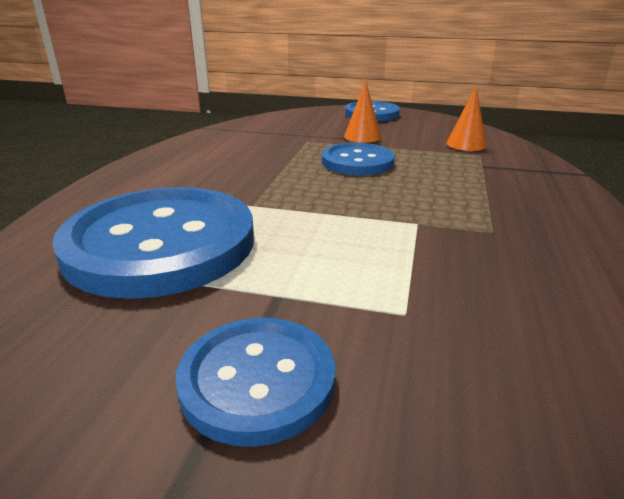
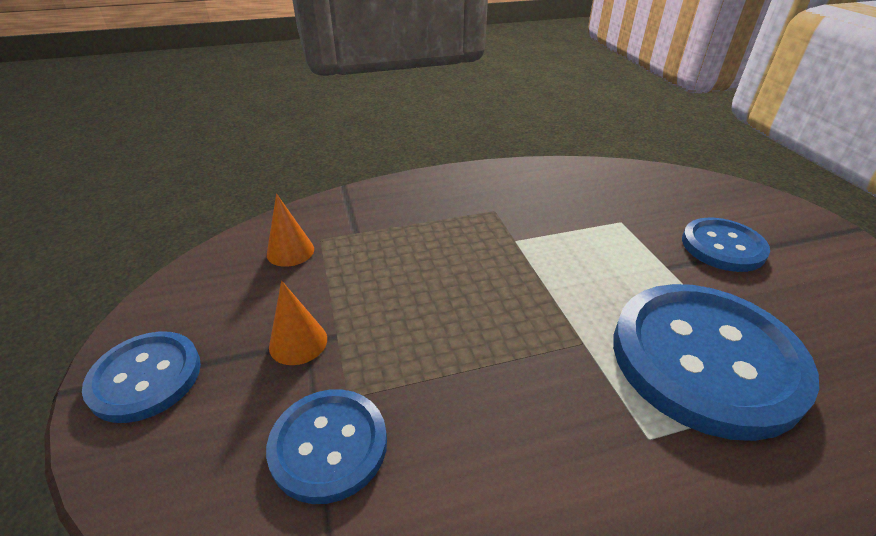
camera: 120 degrees left, 10 degrees up
(357, 162) = (406, 313): blue button -> blue button (329, 445)

